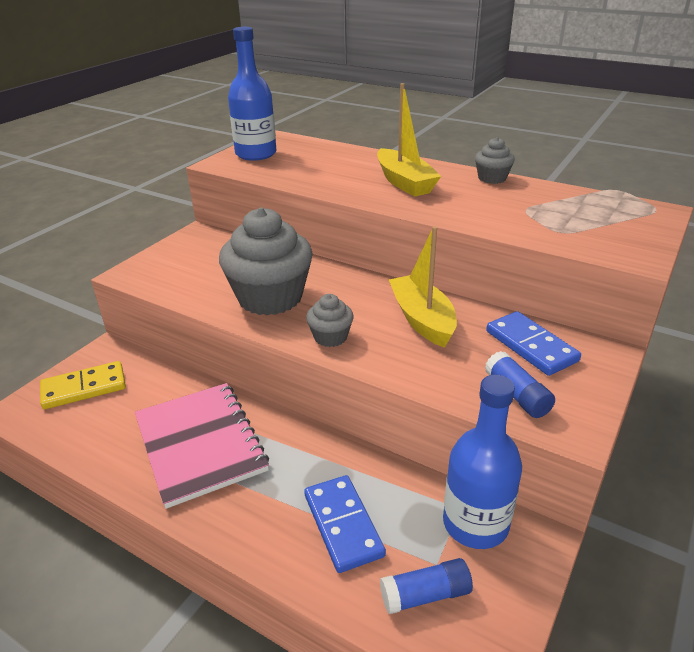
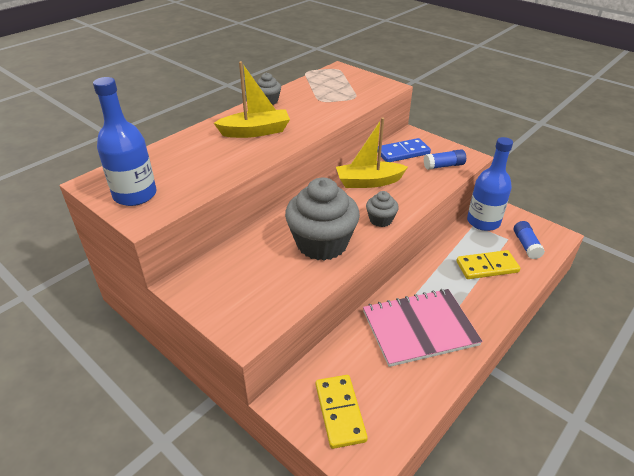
camera: 80 degrees left, 5 degrees up
(343, 525) = (487, 267): blue domino -> yellow domino

